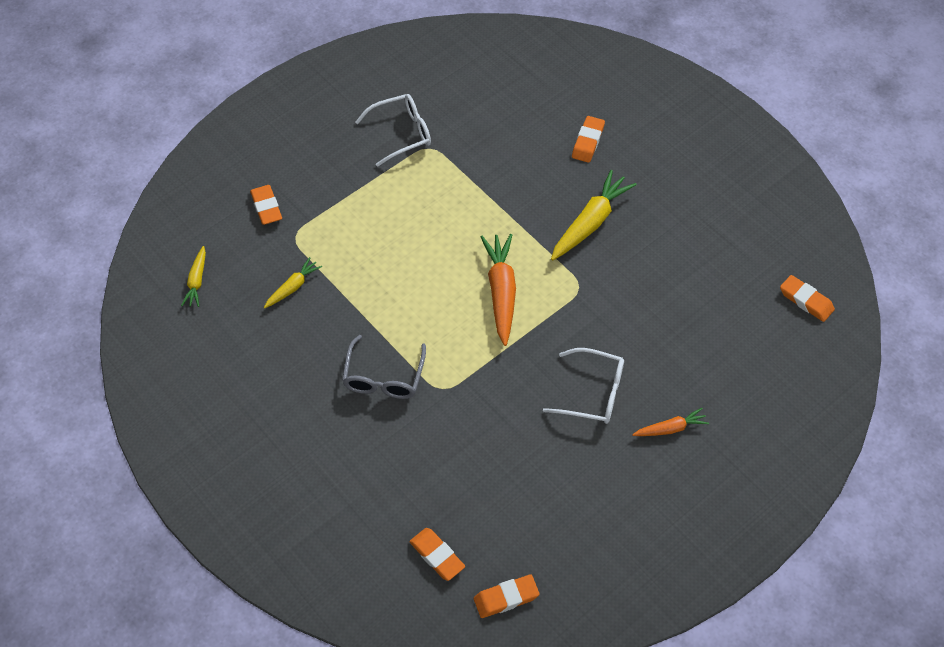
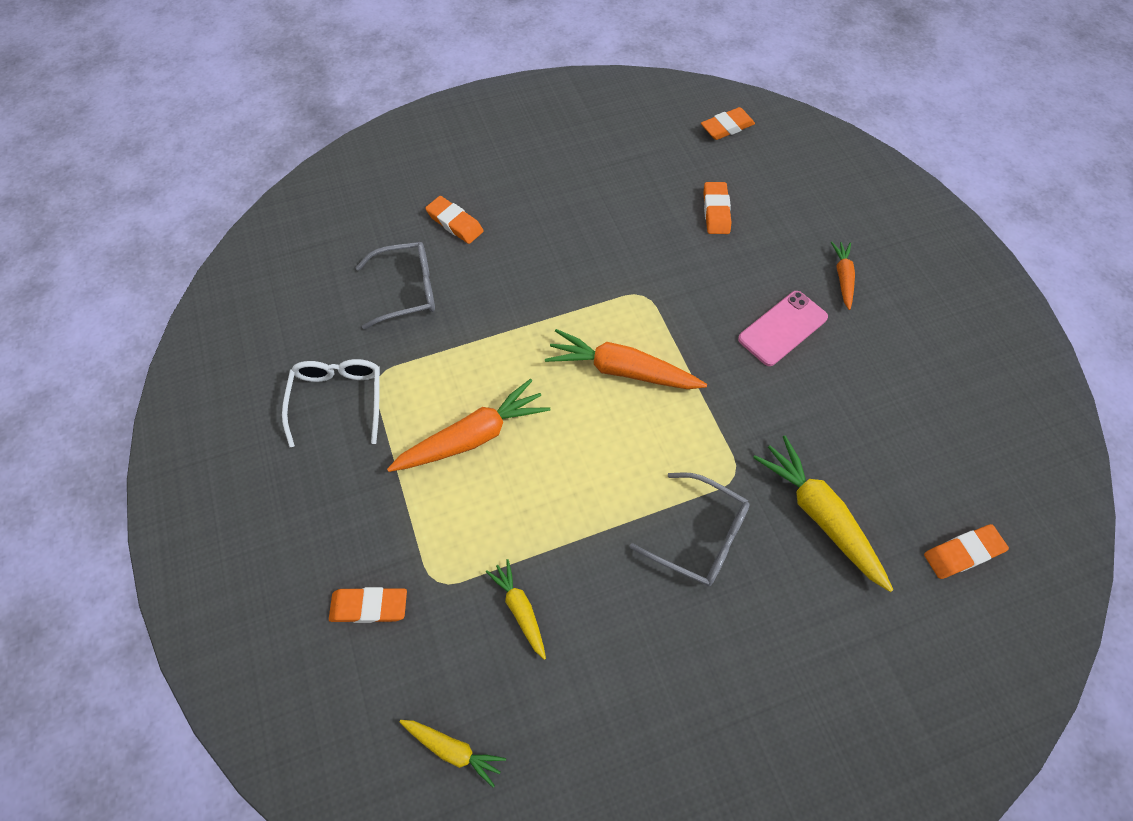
camera: 70 degrees left, 5 degrees up
(406, 219) = (473, 436): none -> orange carrot
(506, 598) = (1024, 496): orange eraser -> orange eraser (716, 211)
(510, 136) = (407, 290): none -> grey glasses
(590, 222) = (563, 257): yellow carrot -> yellow carrot (819, 515)
(593, 393) = (782, 328): white glasses -> pink phone

